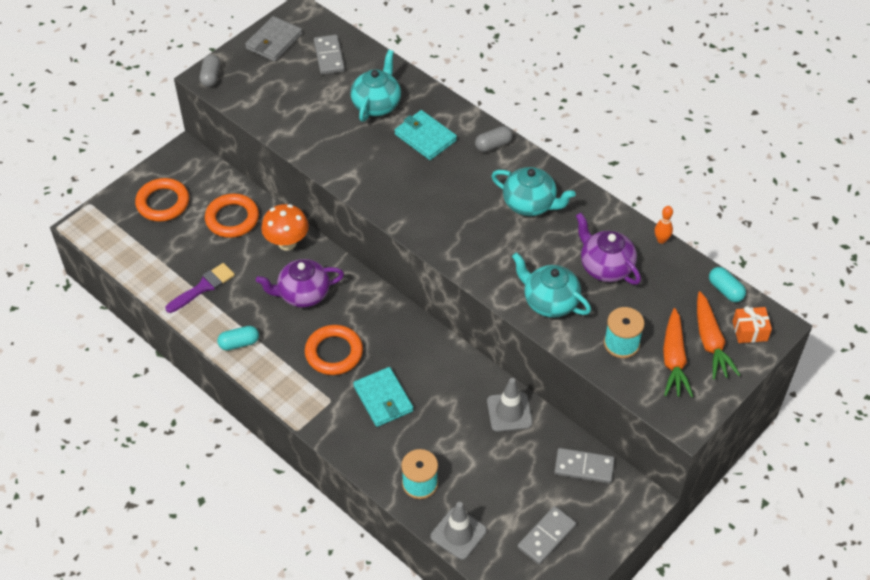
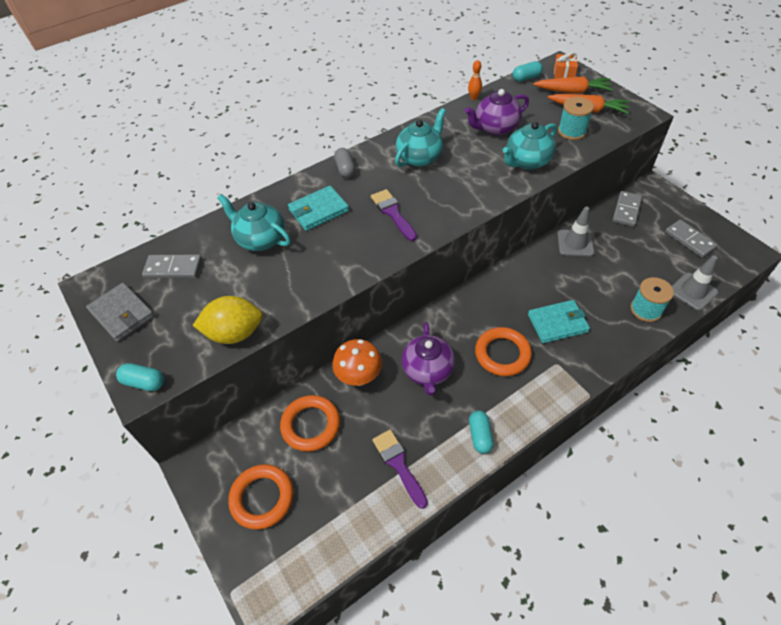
camera: 75 degrees left, 0 degrees up
(211, 77) = (144, 382): grey capsule -> turquoise capsule
(266, 116) = (234, 333): none -> yellow lemon
(435, 195) = (393, 213): none -> purple brush

